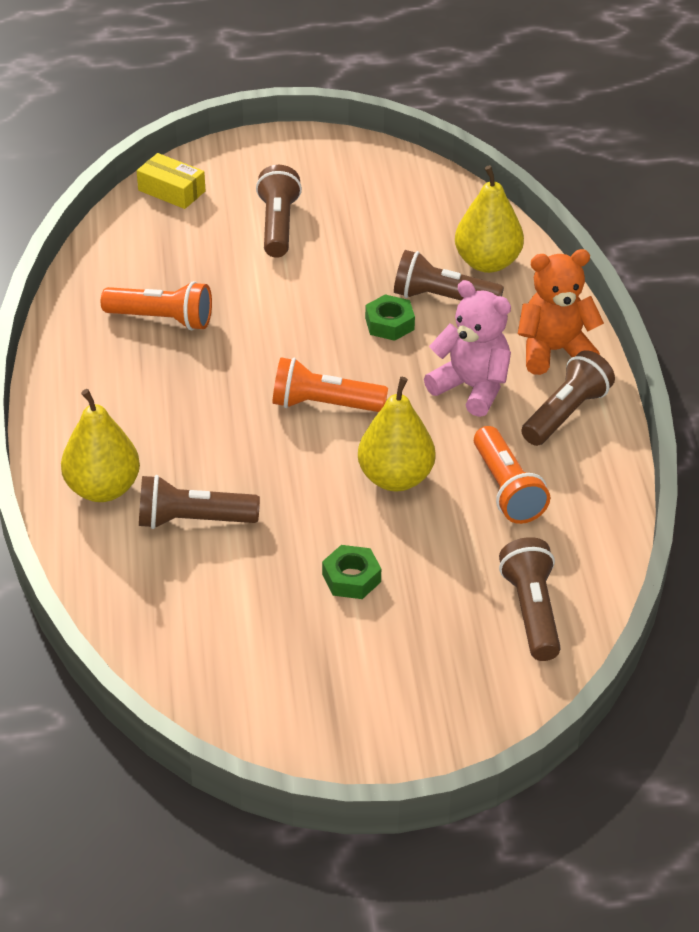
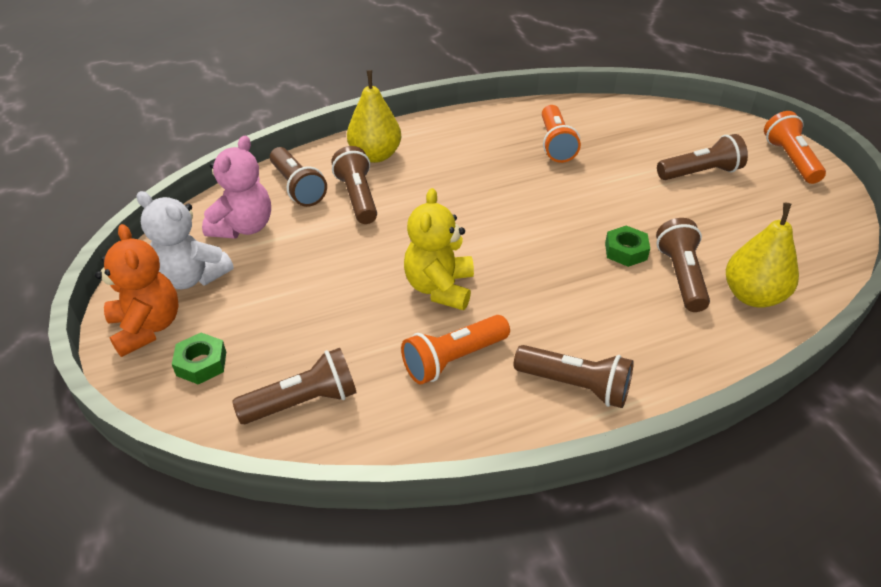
camera: 75 degrees right, 0 degrees up
(142, 577) = (297, 187): none -> brown flashlight
(171, 191) = (697, 120): yellow box -> none
(294, 696) = (192, 277): none -> white teddy bear
(324, 405) = (507, 234): orange flashlight -> orange flashlight (790, 160)
(351, 578) = (319, 284): green nut -> green nut (201, 363)
(395, 478) = (439, 288): yellow pear -> yellow teddy bear
(472, 388) = (574, 314): pink teddy bear -> pink teddy bear (243, 227)
(554, 351) = (660, 363): orange teddy bear -> orange teddy bear (147, 327)

